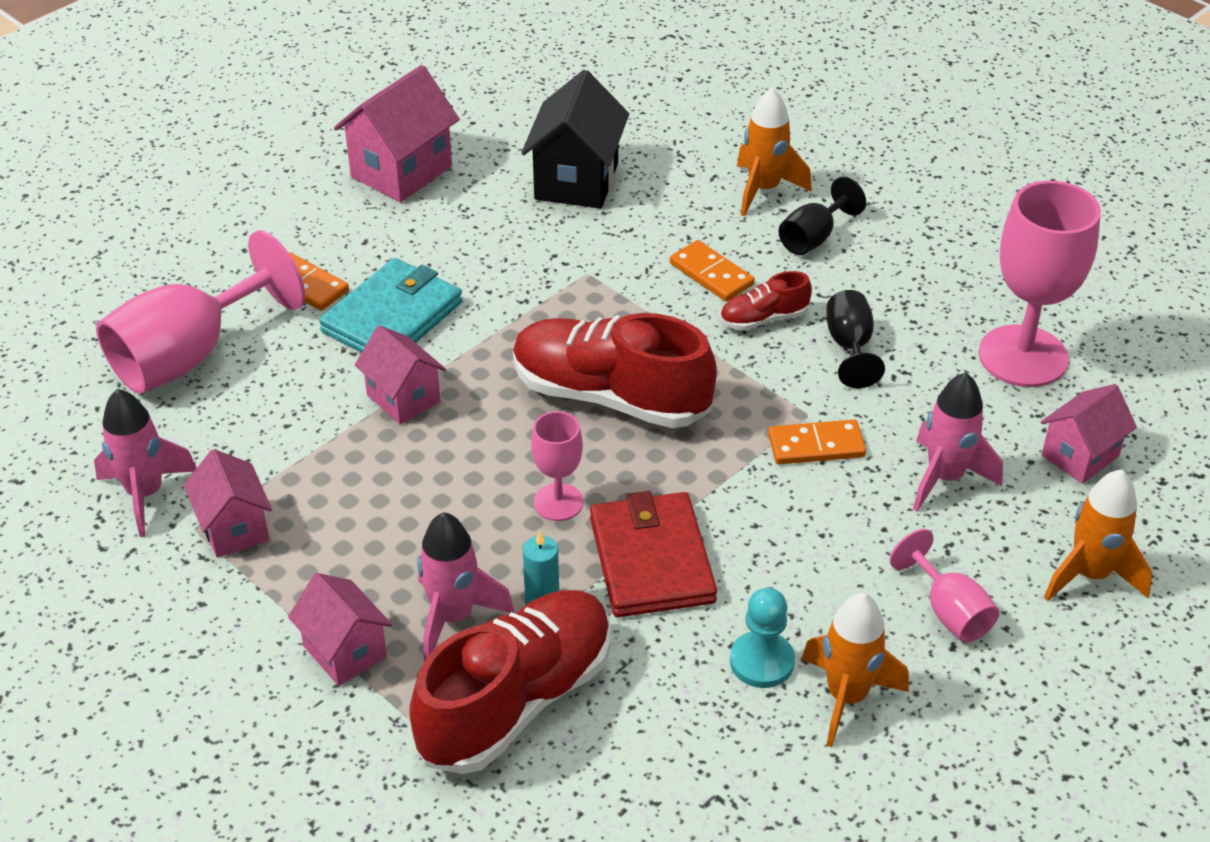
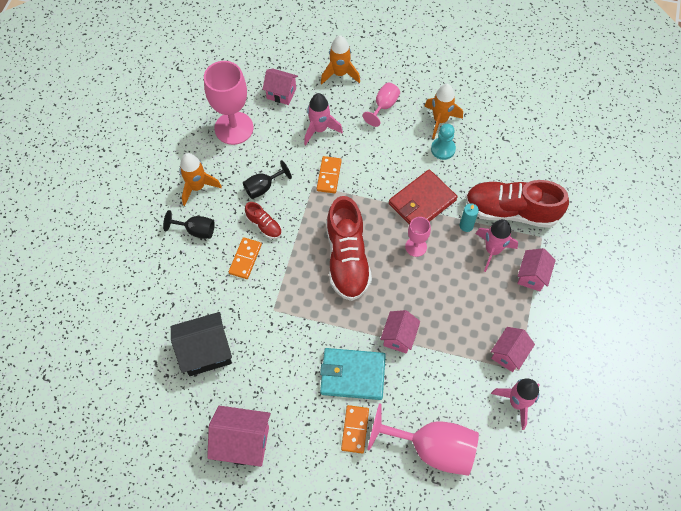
camera: 120 degrees left, 20 degrees up
(764, 190) = (169, 266): orange rocket -> orange rocket (197, 187)
(816, 445) = (329, 176): orange domino -> orange domino turned 45 degrees clockwise

